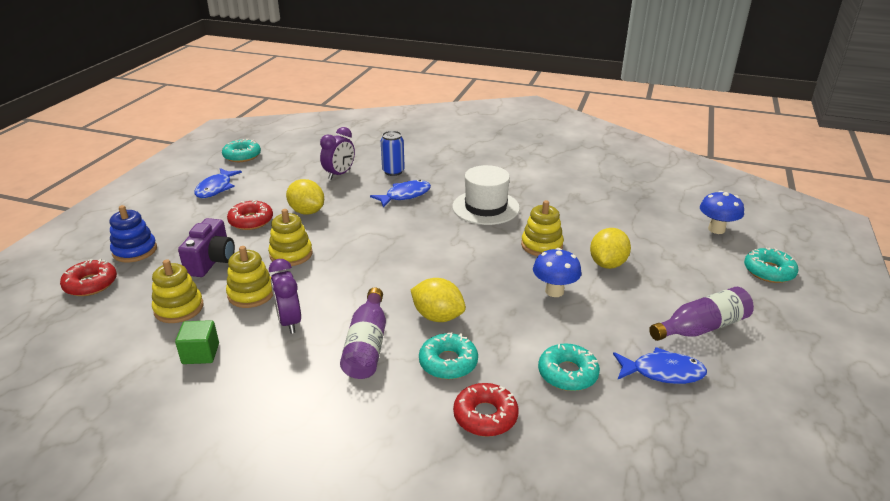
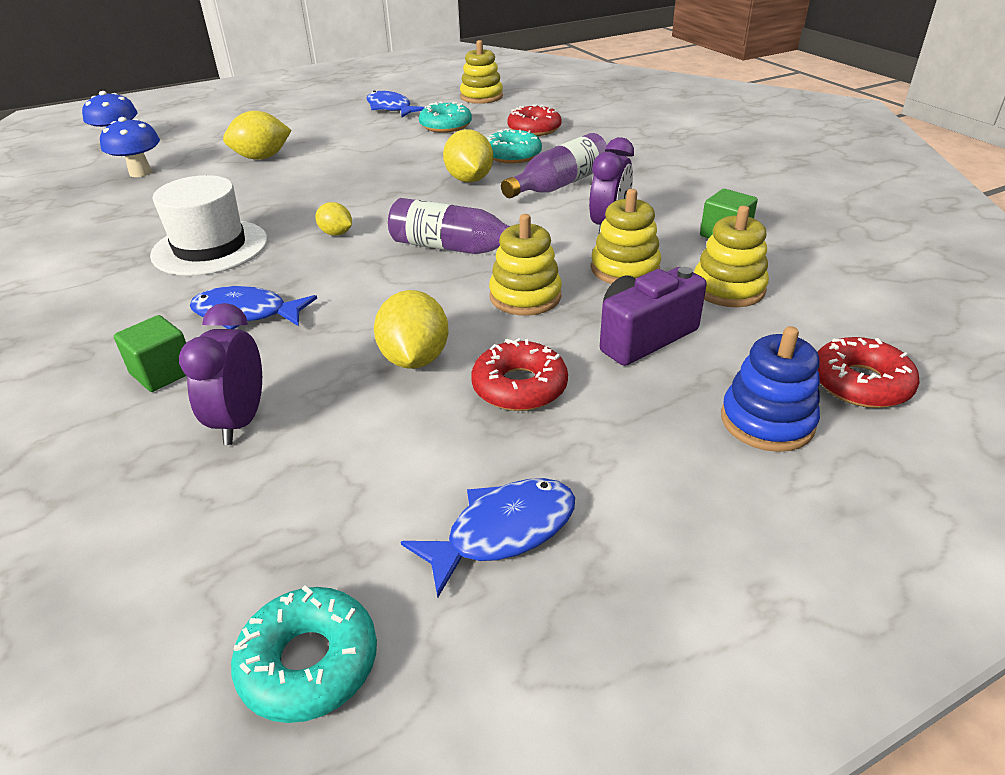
camera: 135 degrees left, 5 degrees up
(339, 174) = (240, 421): purple clock -> purple clock turned 75 degrees counterclockwise
(393, 171) = (163, 372): blue can -> green cube
(443, 241) = (336, 233): none -> yellow lemon
(541, 245) = (267, 190): yellow stacking toy -> yellow stacking toy (481, 97)
(554, 291) = (346, 159): blue mushroom -> blue mushroom (140, 173)
(701, 327) = (314, 112): purple bottle -> purple bottle (456, 248)
(768, 271) = (186, 114): turquoise donut -> none

